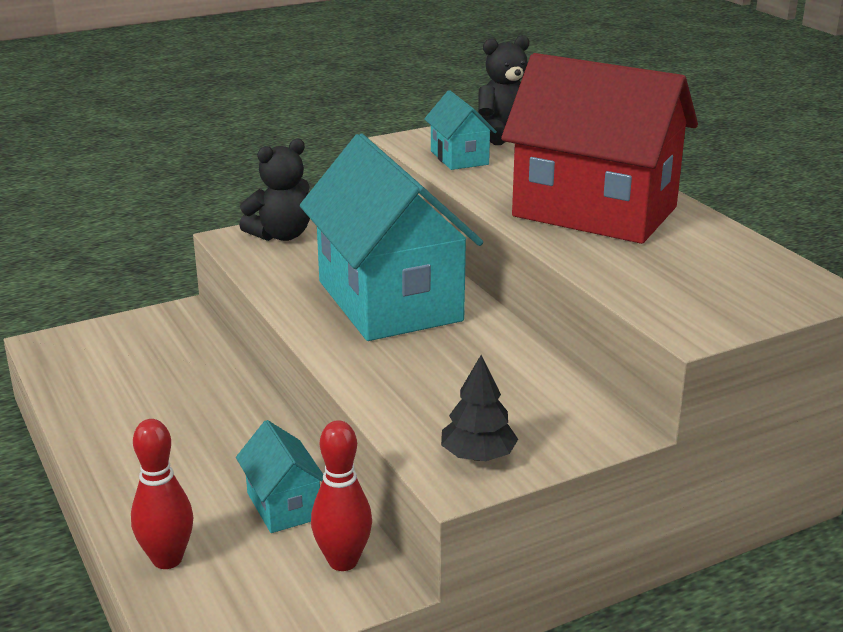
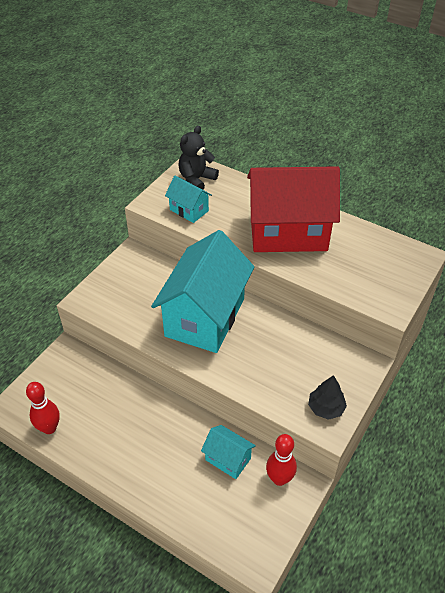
camera: 30 degrees left, 20 degrees up
(167, 559) = (202, 520): red bowling pin -> red bowling pin (49, 428)
(281, 235) = (108, 287): black teddy bear -> none
(389, 301) = (205, 317): turquoise house -> turquoise house turned 75 degrees clockwise

